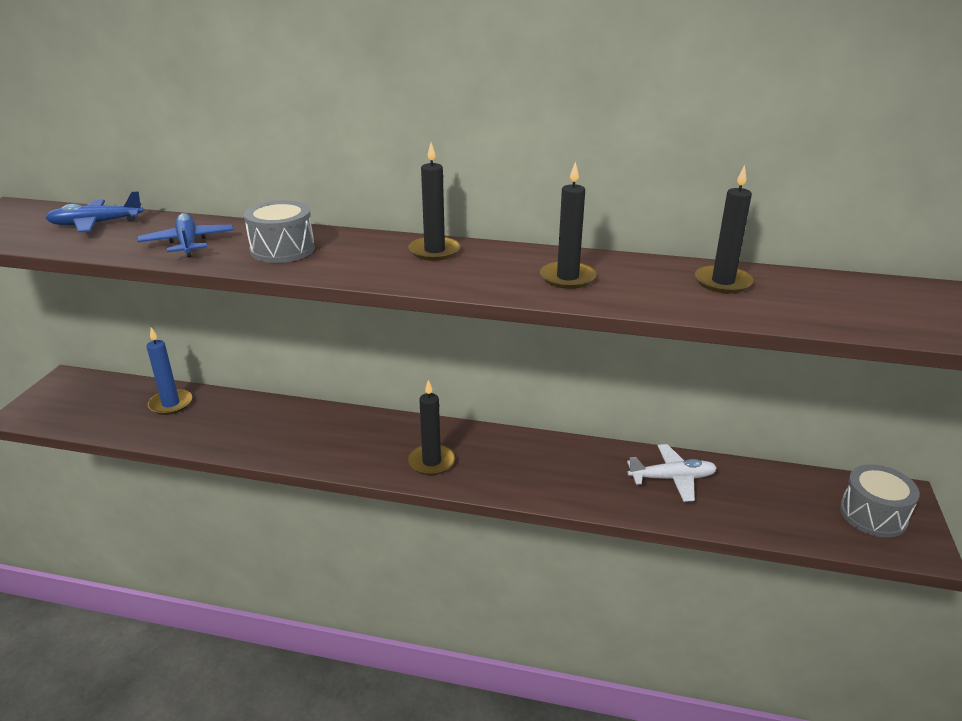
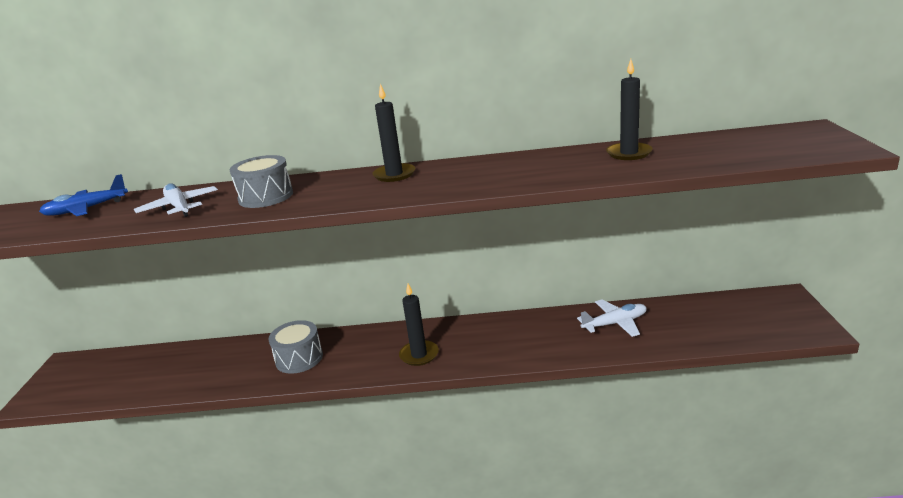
camera: 10 degrees left, 5 degrees down
(171, 404) = (171, 361): blue candle -> none
(188, 243) = (179, 207): blue plane -> white plane
(567, 278) = (511, 172): black candle -> none
(873, 515) = (772, 315): grey drum -> grey drum (299, 358)

